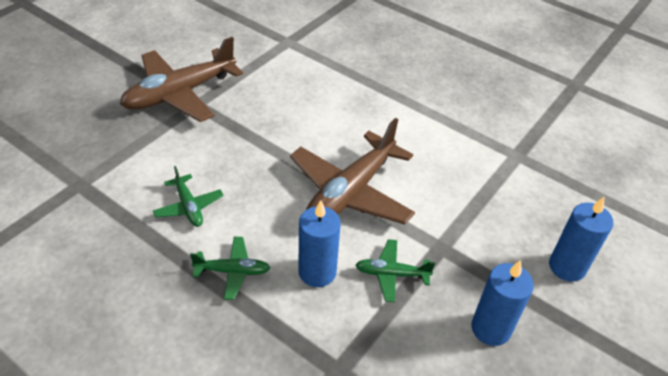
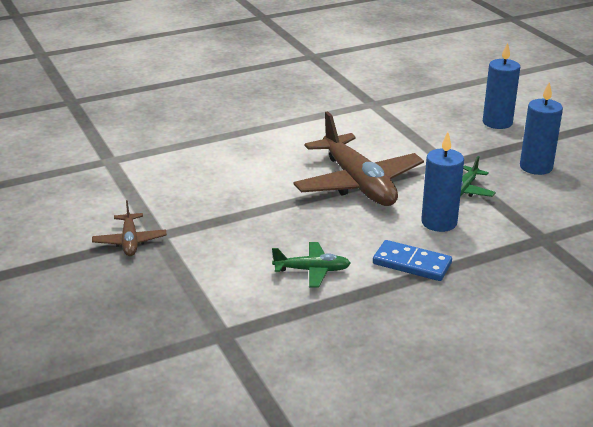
camera: 60 degrees left, 15 degrees down
(180, 93) = (130, 241): brown plane -> brown plane, size x0.48
(232, 271) = (412, 263): green plane -> blue domino

